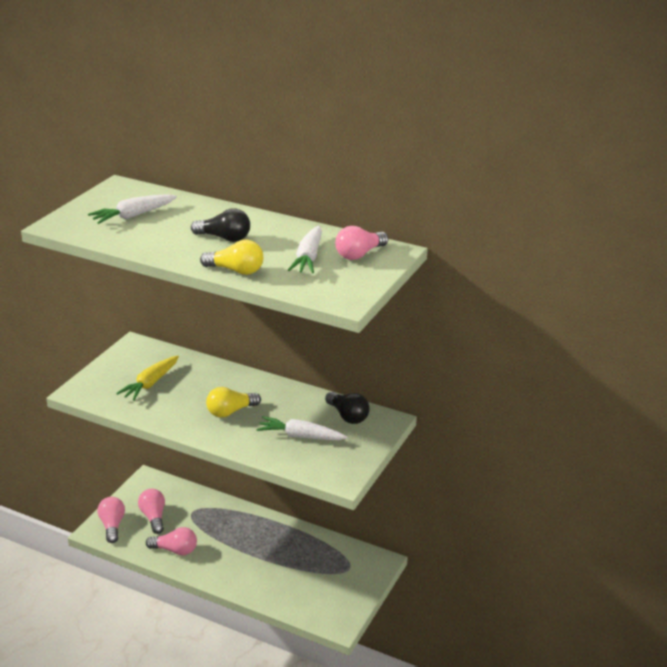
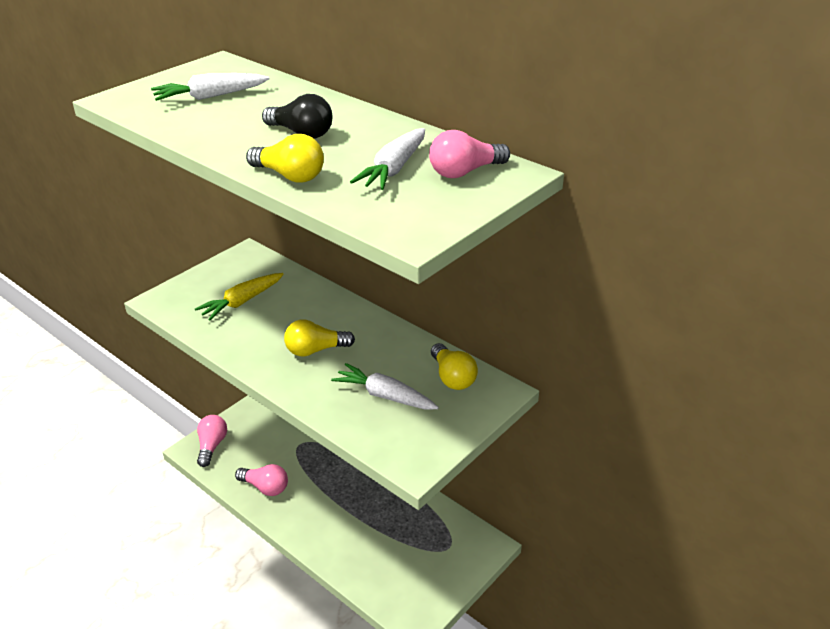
camera: 15 degrees right, 5 degrees up
(153, 517) = (257, 443): pink light bulb -> none
(347, 416) = (452, 377): black light bulb -> yellow light bulb

